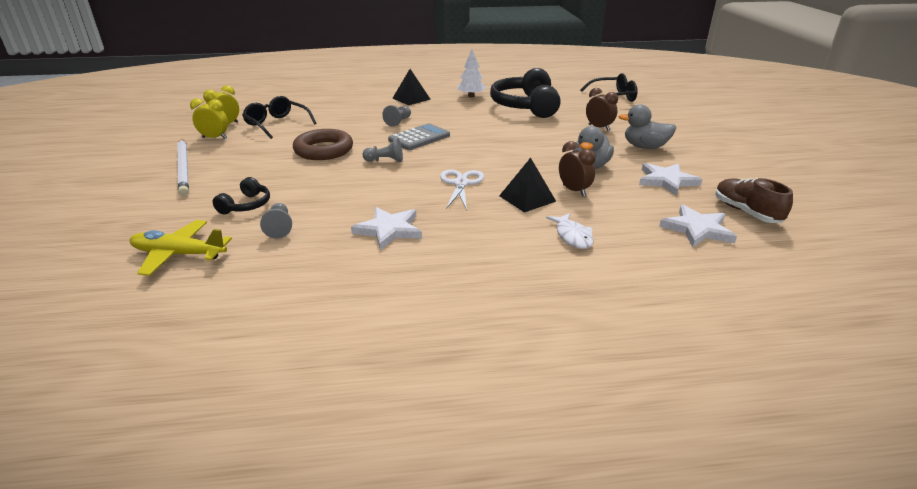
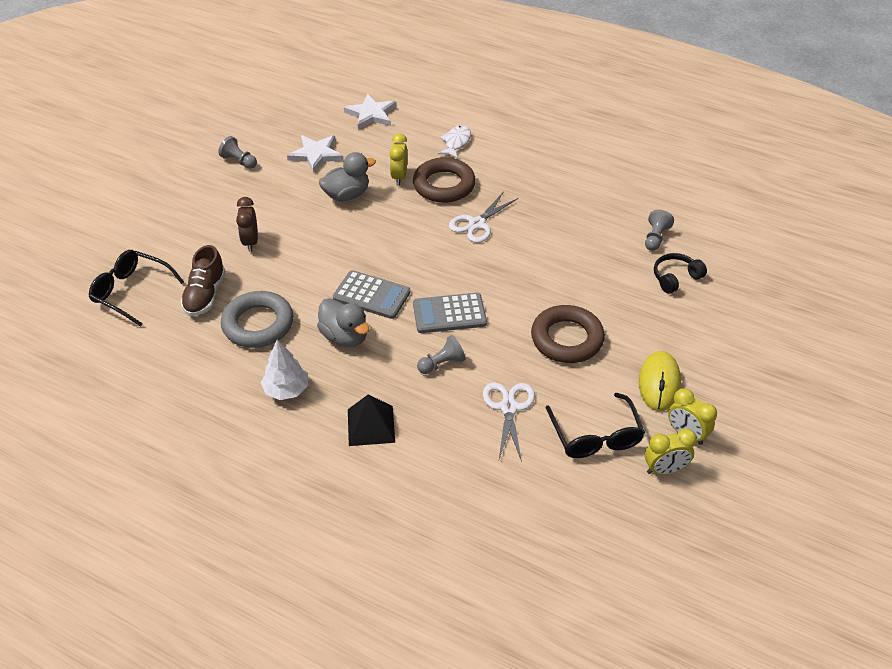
camera: 145 degrees left, 15 degrees up
(178, 254) = (737, 242): yellow plane -> none
(184, 168) = (729, 372): white pencil -> none
(241, 150) = (659, 383): none -> yellow mouse
(340, 119) = (508, 407): none -> white scissors
(385, 161) = (516, 288): grey pawn -> grey pawn (239, 161)
(389, 230) = (574, 200): white star -> none
(481, 131) = (371, 295): none -> grey calculator
(525, 106) = (258, 324): black headphones -> grey ring
(527, 198) = (444, 185): black pyramid -> brown ring
(574, 190) = (399, 177): brown clock -> yellow clock
(645, 147) = (262, 195): grey duck -> grey duck (345, 337)
(746, 212) = (317, 110): brown shoe -> brown shoe (205, 295)

